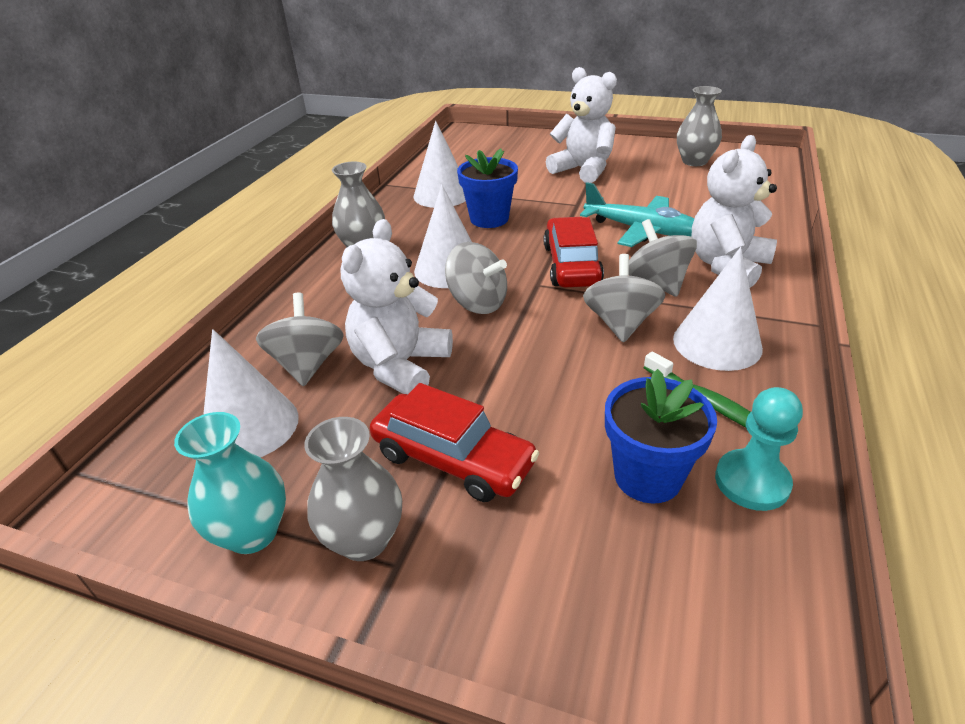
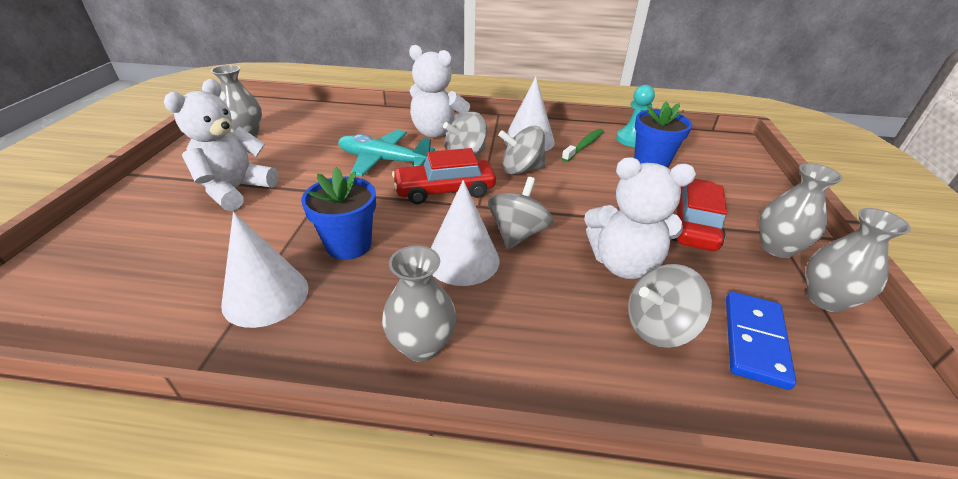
camera: 105 degrees left, 0 degrees up
(250, 426) = (754, 341): white cone -> blue domino
(252, 533) = (826, 299): turquoise vase -> grey vase
(641, 230) = (383, 160): turquoise plane -> turquoise plane turned 90 degrees counterclockwise

